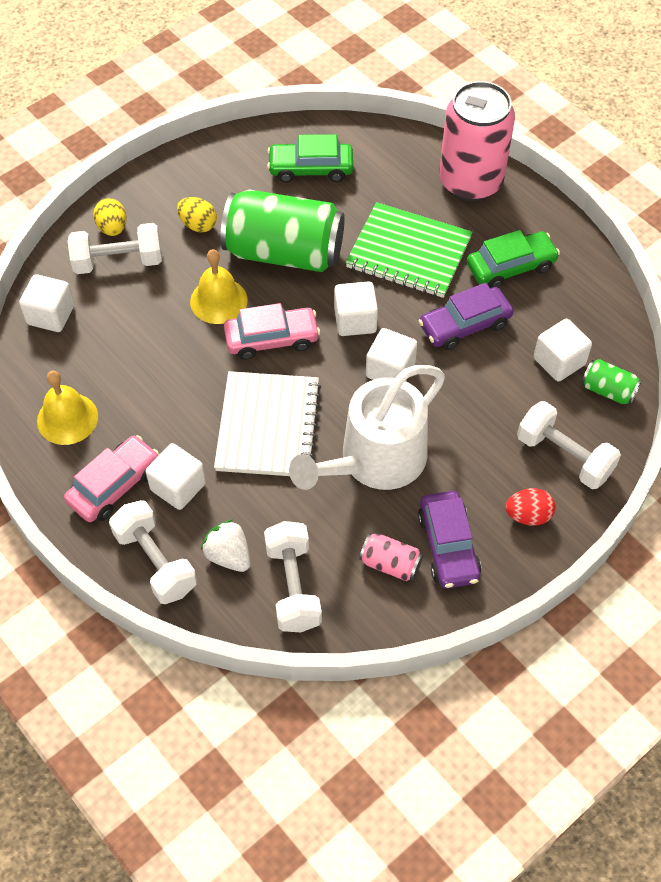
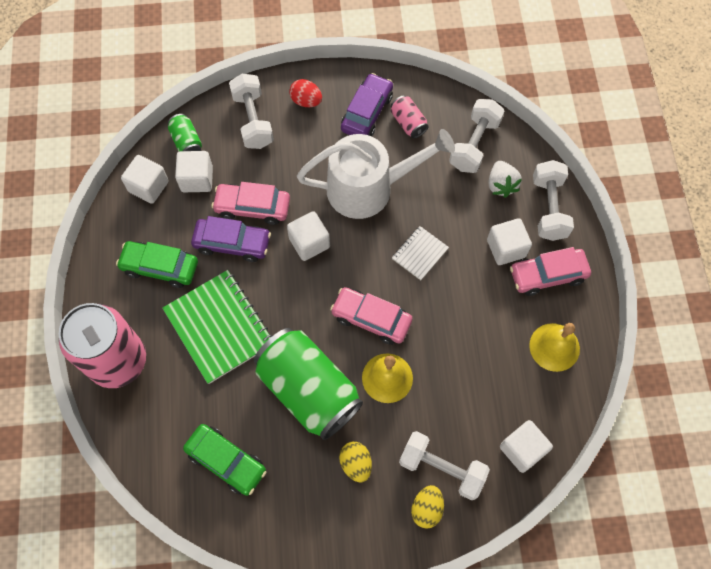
camera: 145 degrees left, 10 degrees up
(268, 426) = (419, 253): white notebook -> white notebook, size x0.51
(355, 320) = (302, 296): white cube -> white cube (148, 186)
(477, 368) = (252, 207): none -> pink car

